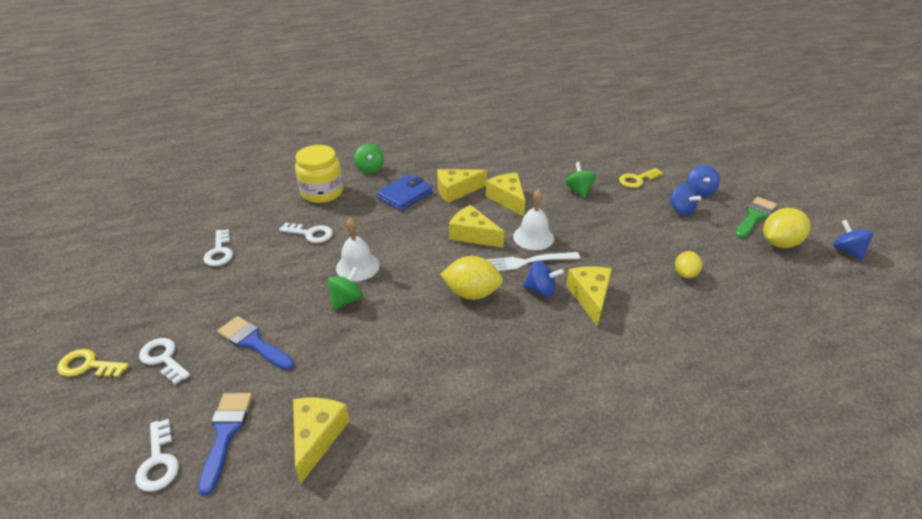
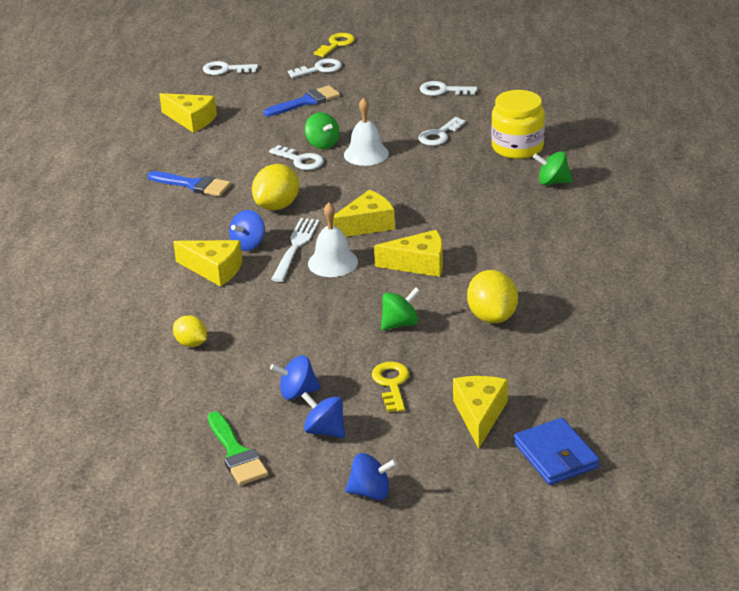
camera: 115 degrees right, 5 degrees down
(225, 433) = (226, 90): blue brush -> blue brush (193, 185)
(384, 305) = (300, 160): none -> white key
(405, 195) = (476, 196): blue wallet -> blue wallet (555, 455)
(456, 191) = (462, 232): yellow cheese -> yellow cheese (479, 415)
(579, 190) = (400, 324): green spinning top -> green spinning top turned 45 degrees counterclockwise
(779, 243) = (174, 444): yellow lemon -> yellow lemon (492, 316)
(847, 251) = (113, 497): blue spinning top -> blue spinning top (371, 492)

